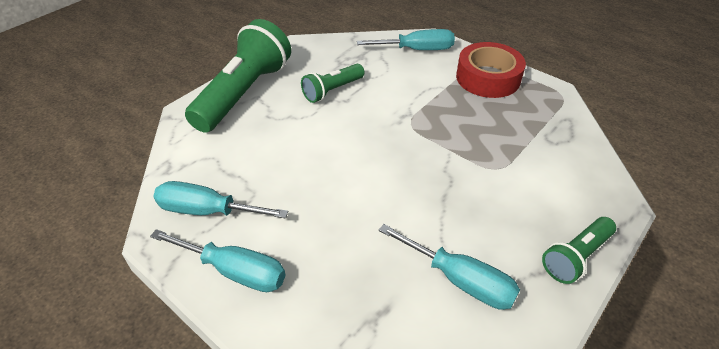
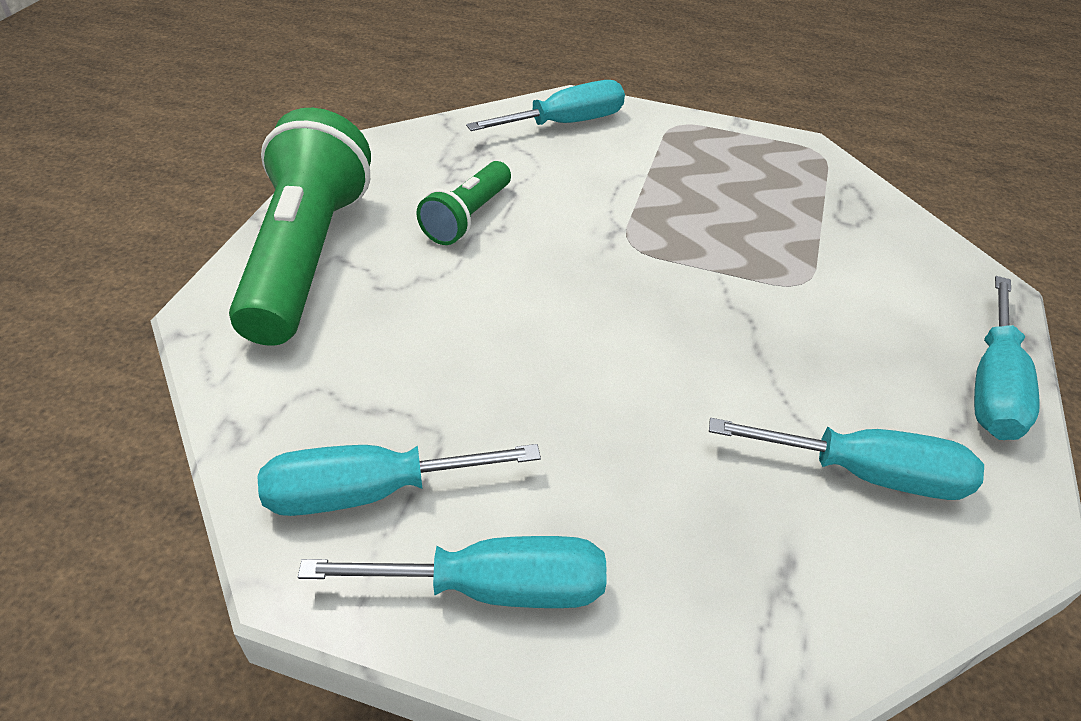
camera: 25 degrees left, 0 degrees up
(488, 78) = (700, 147): red tape -> none
(576, 257) = (992, 385): green flashlight -> turquoise screwdriver

